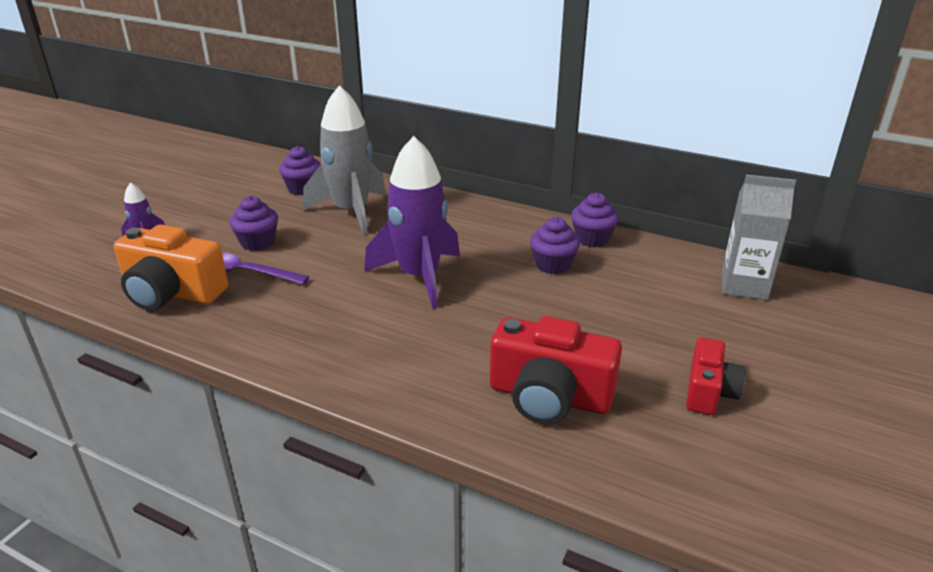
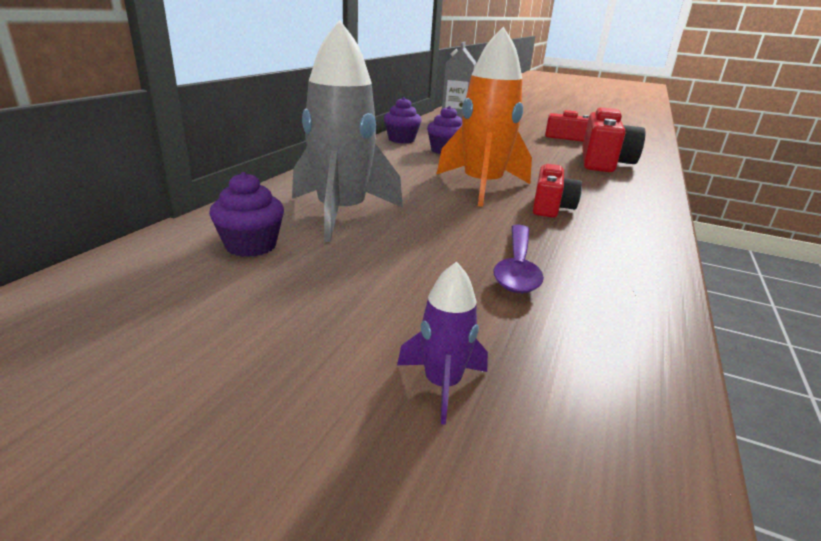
camera: 95 degrees left, 5 degrees down
(172, 293) = (598, 315): orange camera -> none
(258, 242) = (432, 266): purple cupcake -> none
(360, 309) = (551, 207): none -> red camera
(419, 277) = (482, 187): purple rocket -> orange rocket

